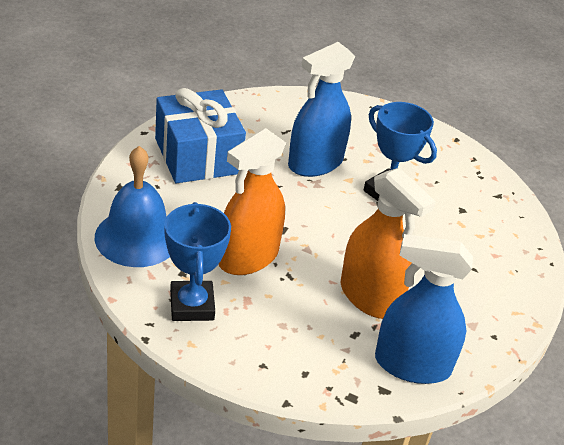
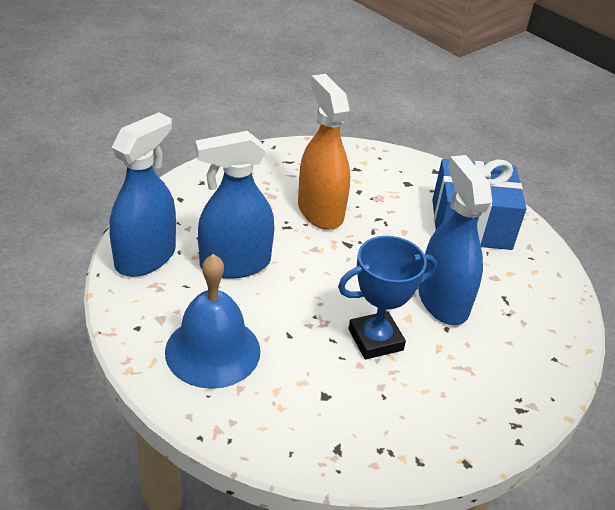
camera: 115 degrees right, 0 degrees up
(137, 237) = (369, 163): blue bell -> blue bell (212, 351)
(192, 305) = (280, 168): blue trophy -> none
(370, 297) = (235, 264): orange spray bottle -> blue spray bottle

